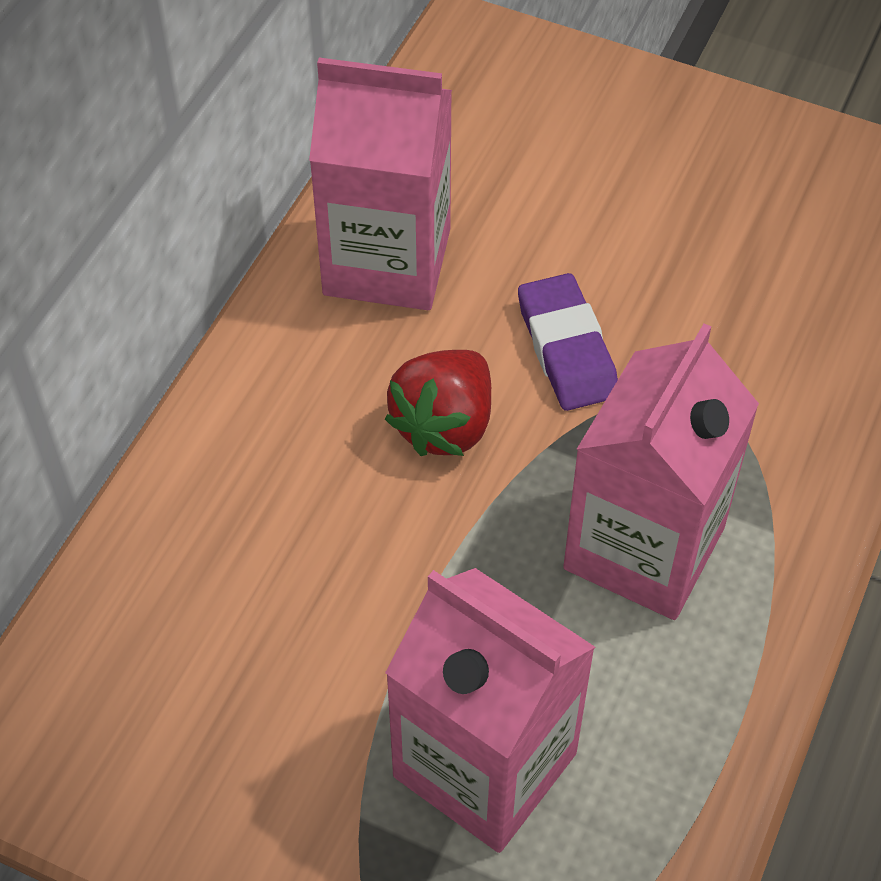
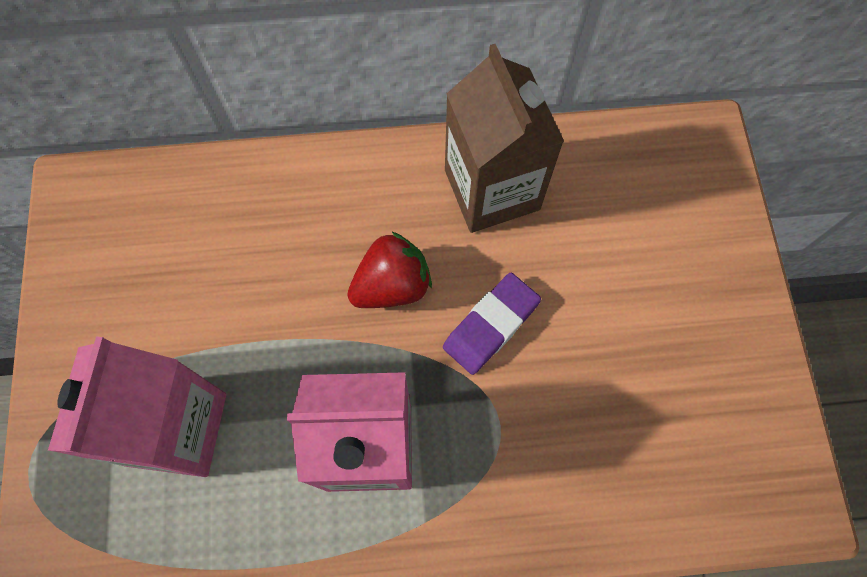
camera: 60 degrees right, 15 degrees up
(387, 261) = (492, 190): pink carton -> brown carton
(444, 425) = (392, 285): red strawberry -> red strawberry turned 150 degrees clockwise

